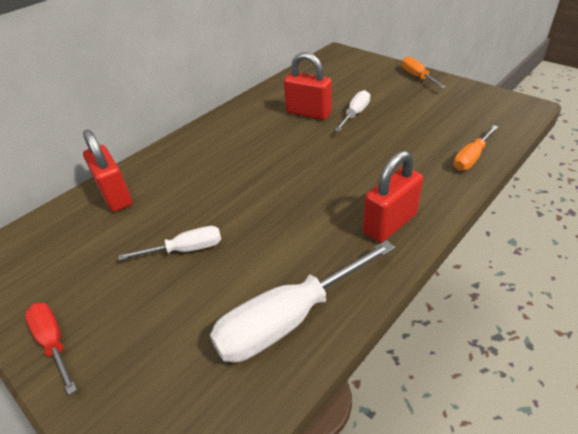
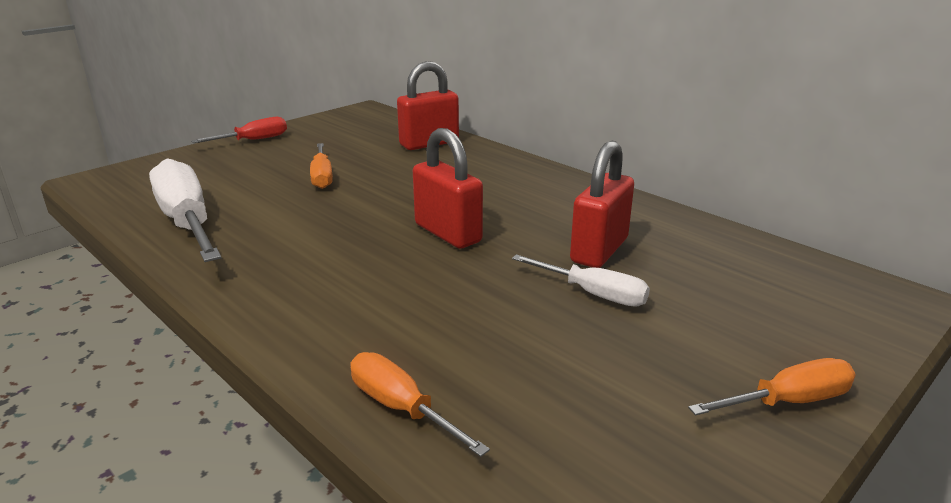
camera: 90 degrees right, 15 degrees down
(186, 249) = (322, 177): white screwdriver -> orange screwdriver
(389, 223) = (278, 292): red padlock -> red padlock (448, 233)

